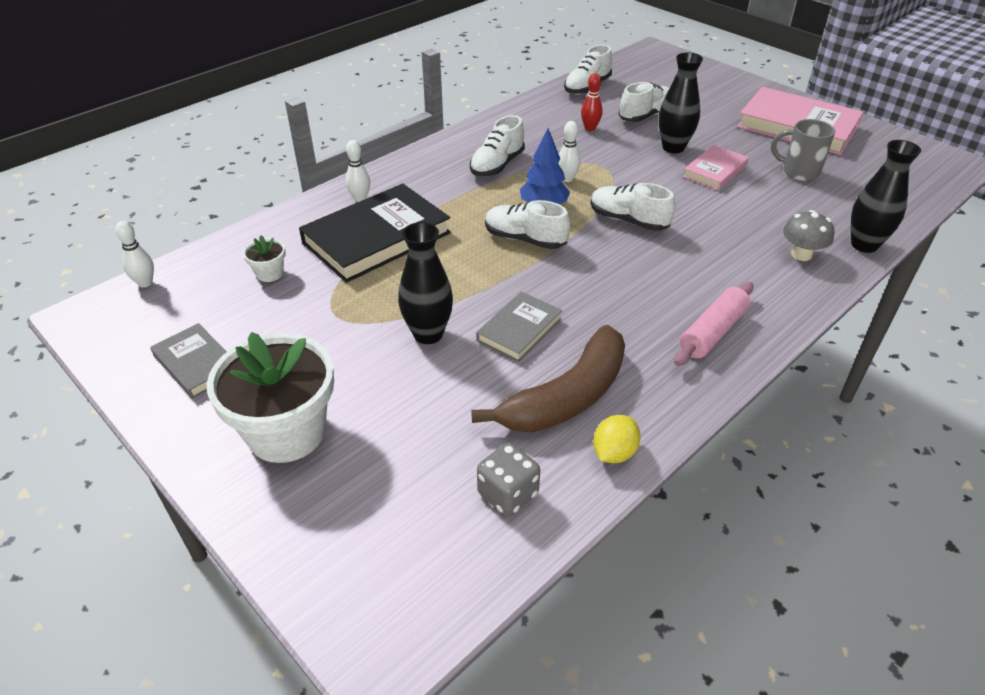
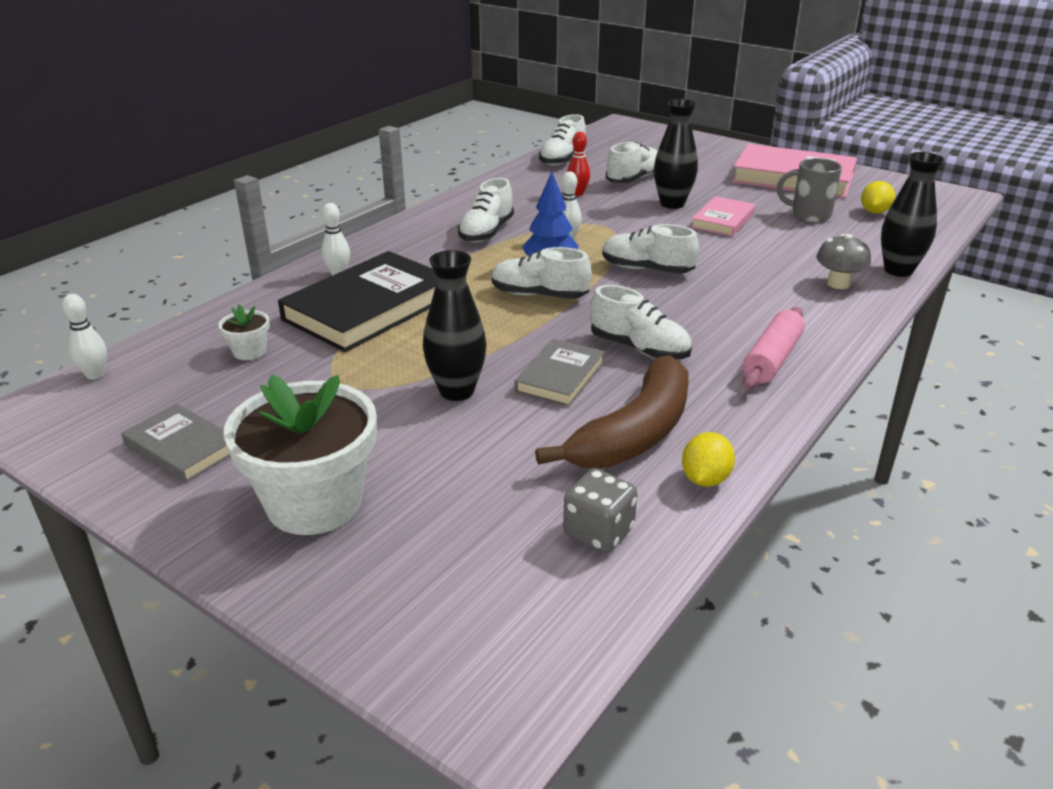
camera: 10 degrees left, 10 degrees down
(596, 307) = (639, 349): none -> white shoe
(863, 174) = (874, 212): none -> yellow lemon

